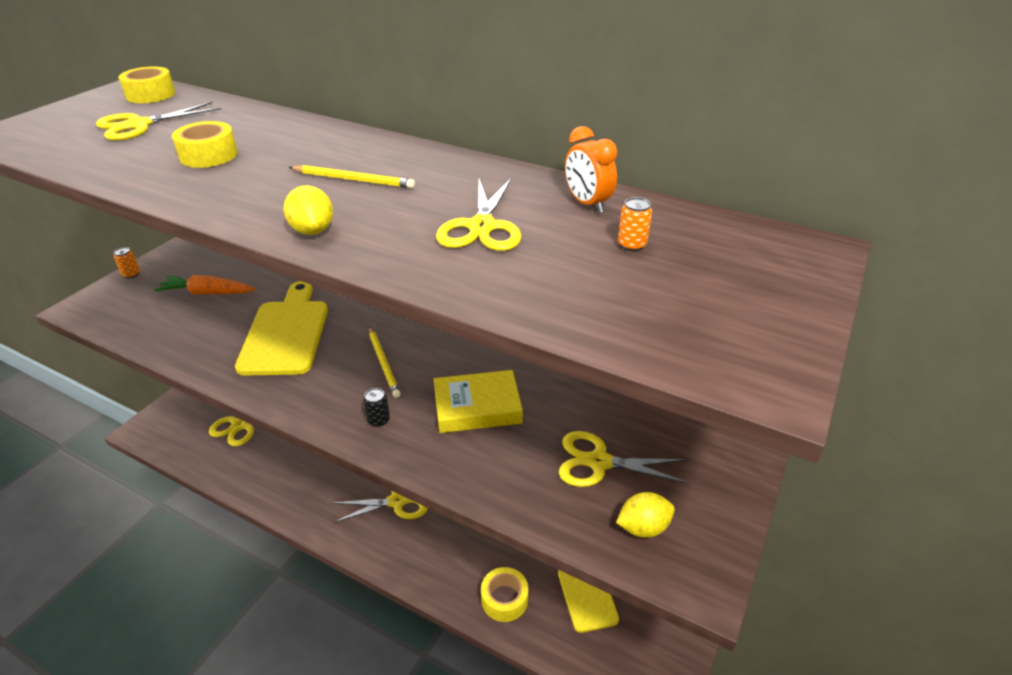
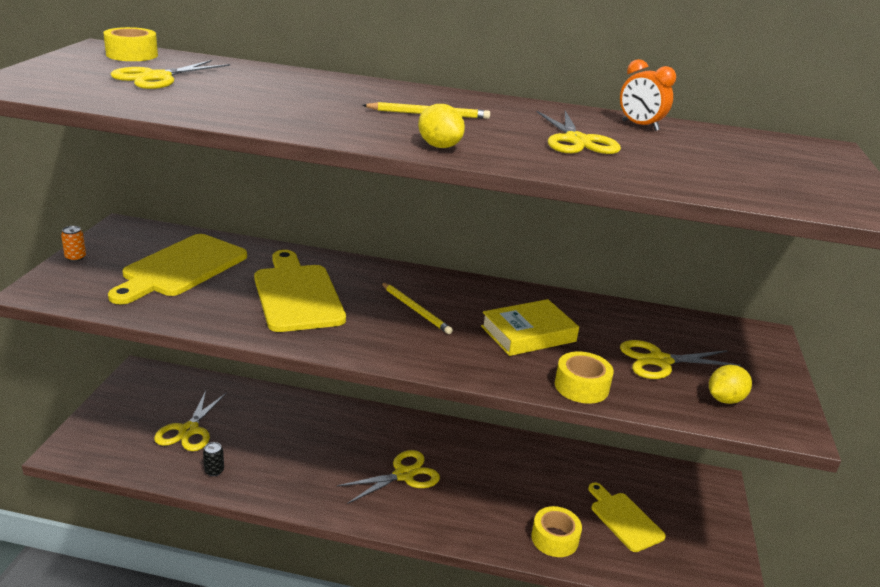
camera: 20 degrees left, 10 degrees down
(207, 293) = (181, 268): orange carrot -> yellow cutting board
(208, 155) = (265, 99): yellow tape -> yellow tape (581, 386)
(378, 420) = (445, 353): black can -> black can (214, 471)
(632, 245) = (701, 148): orange can -> none

